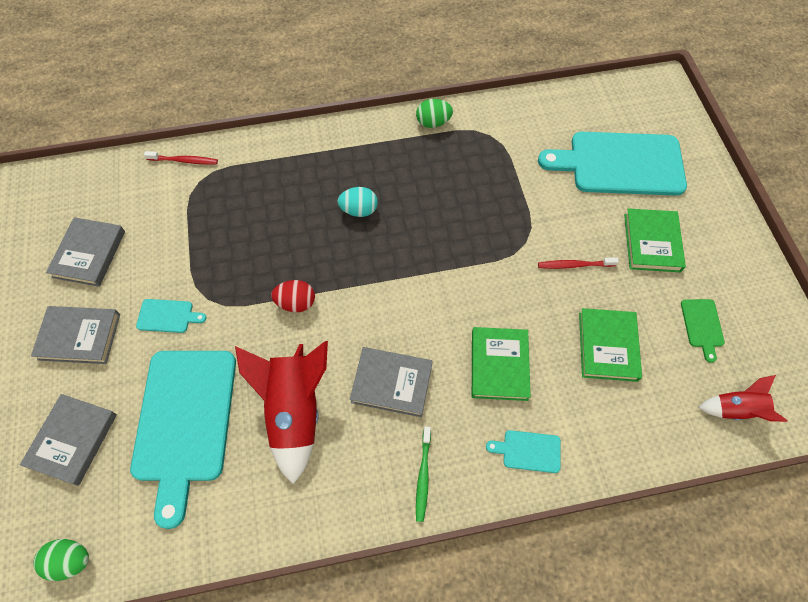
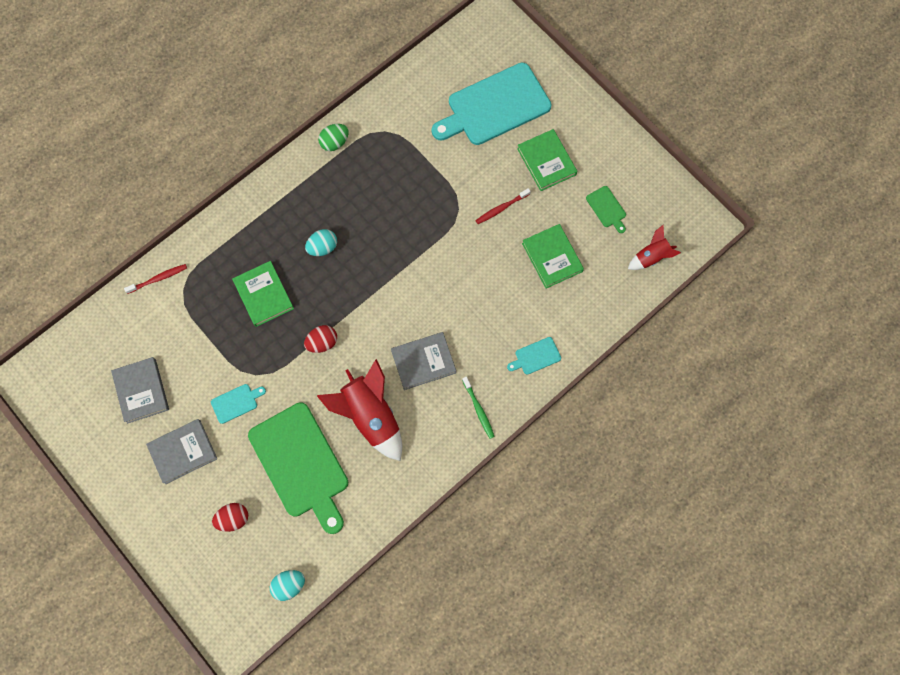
camera: 30 degrees left, 10 degrees up
(71, 560) = (289, 585): green egg -> turquoise egg
(72, 440) = (233, 518): grey book -> red egg
(185, 421) = (301, 464): turquoise cutting board -> green cutting board
(499, 365) = (488, 310): green book -> green book (264, 295)

